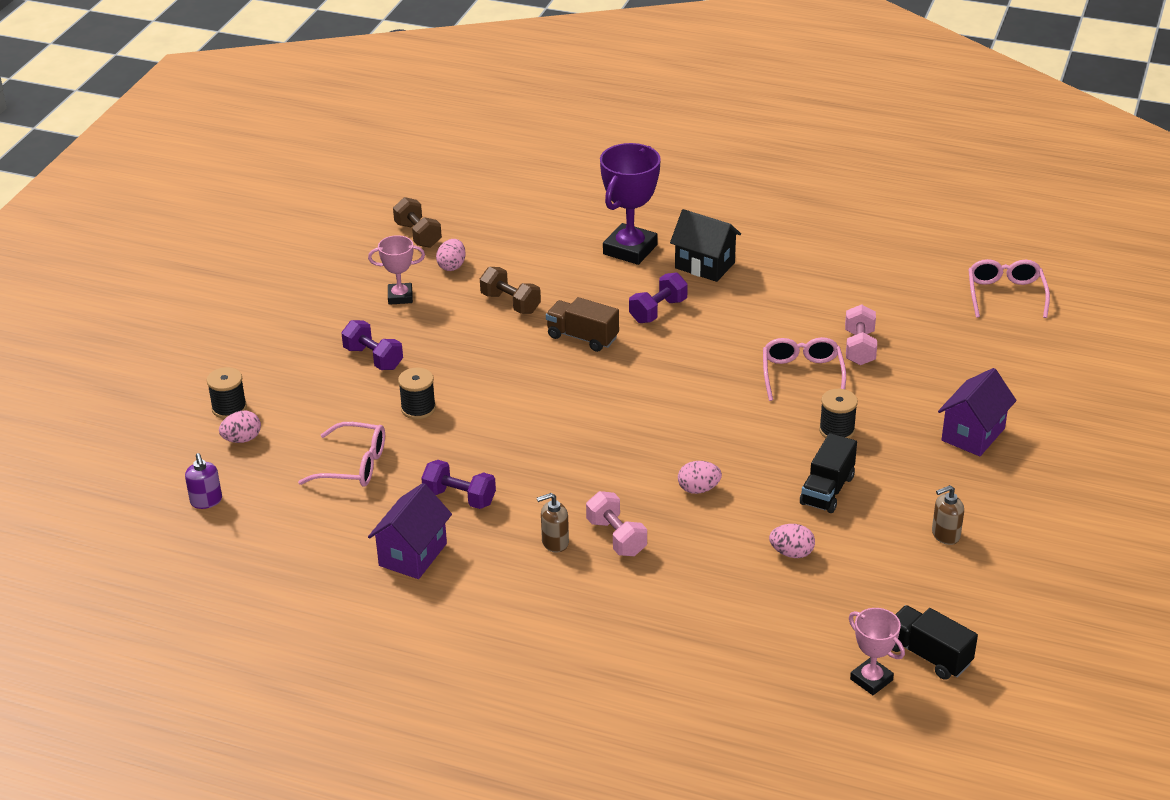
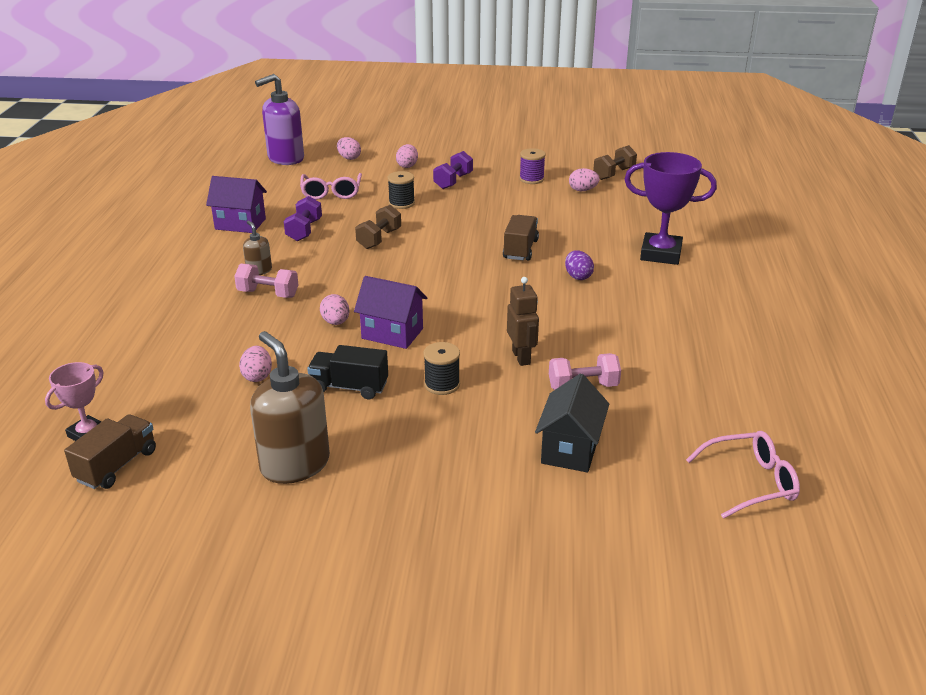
camera: 75 degrees right, 5 degrees down
(206, 501) = (285, 158): purple soap dispenser -> purple soap dispenser, size x2.07
(229, 408) = (379, 150): black spool -> none
(301, 390) = (407, 166): none -> pink egg
(400, 297) = (531, 179): pink trophy -> purple spool
(510, 303) = (549, 217): brown dumbbell -> brown dumbbell (379, 239)
(616, 537) = (268, 294): pink dumbbell -> pink dumbbell turned 60 degrees clockwise
(658, 311) = (578, 276): purple dumbbell -> purple egg
(704, 265) = (663, 290): black house -> black house (570, 449)
(802, 374) = (521, 357): pink glasses -> brown robot
(928, 655) = (117, 466): black truck -> brown truck
(945, 535) = (295, 464): brown soap dispenser -> brown soap dispenser, size x2.07
(973, 434) = (467, 473): purple house -> purple house (392, 333)

